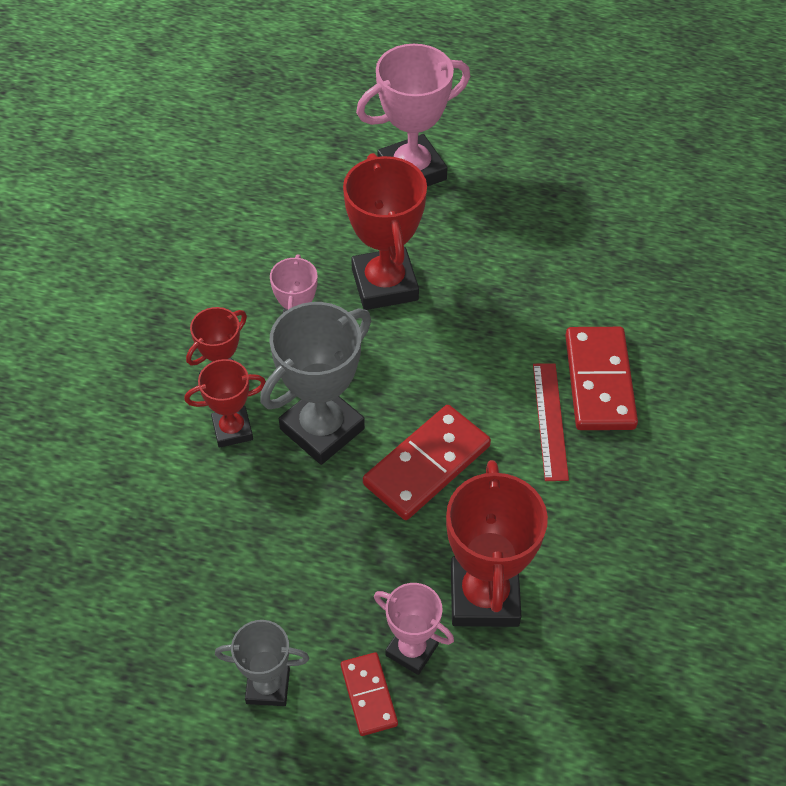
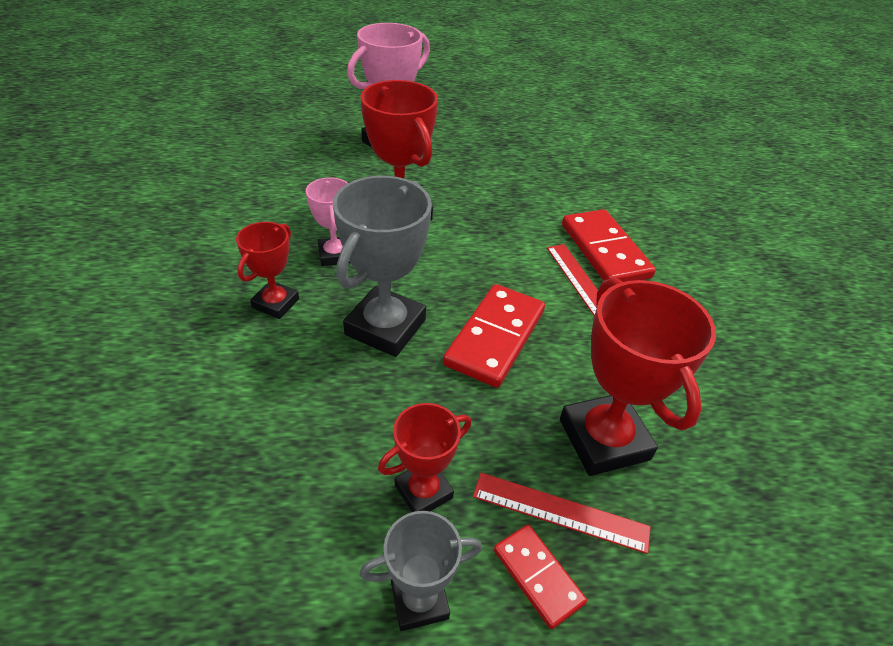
camera: 20 degrees left, 10 degrees down
(232, 429) = (296, 344): red trophy -> red trophy (423, 491)
(412, 649) = (560, 512): pink trophy -> red ruler

